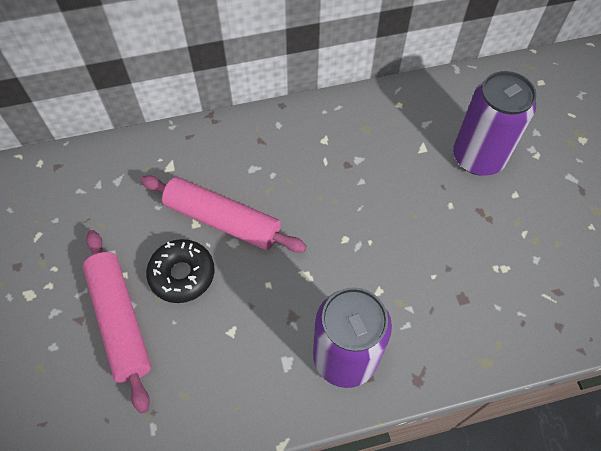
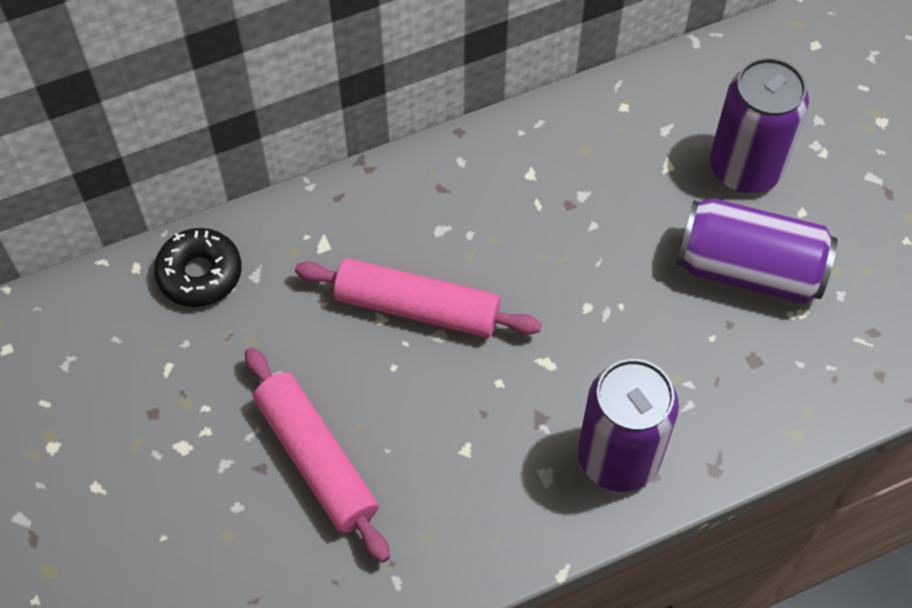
camera: 10 degrees left, 0 degrees up
(182, 274) = (382, 388): black donut -> black donut (200, 274)
(469, 230) = (749, 270): none -> purple can

